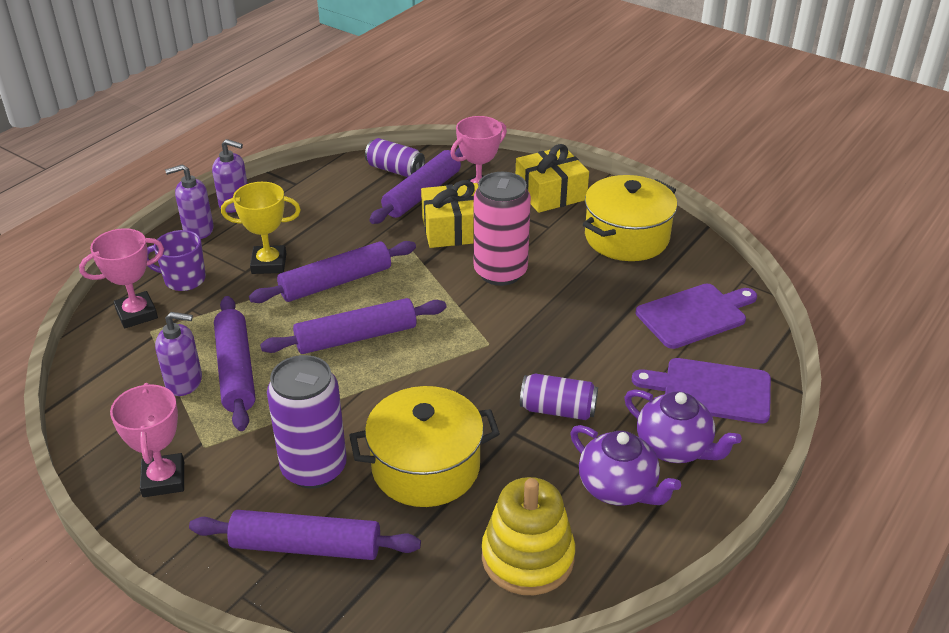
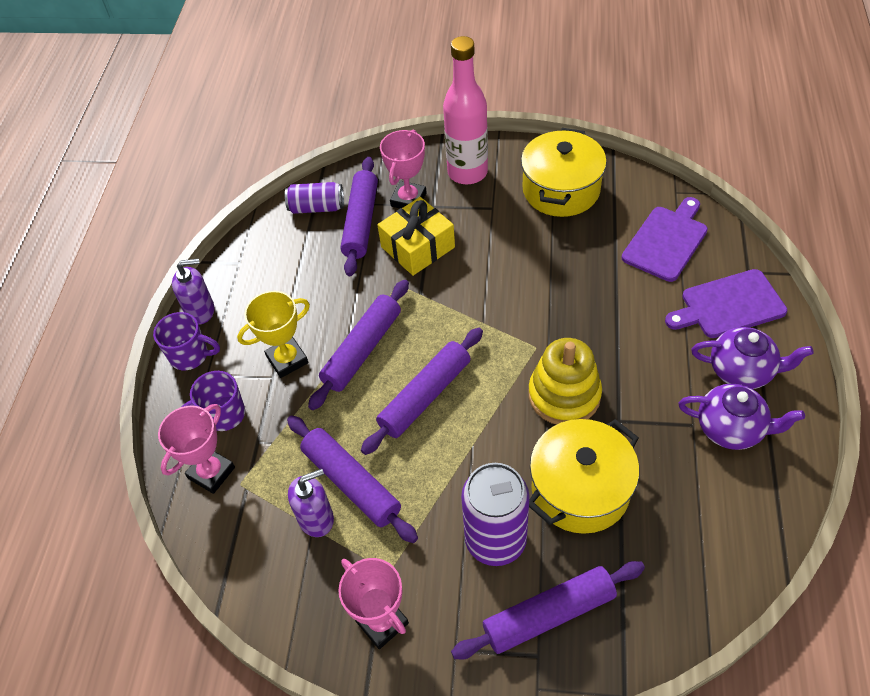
camera: 25 degrees left, 15 degrees up
(198, 230) = (190, 355): purple soap dispenser -> purple mug
(500, 272) = (490, 272): pink can -> none
(527, 557) = (715, 526): yellow stacking toy -> yellow stacking toy (564, 395)
(550, 193) = (467, 172): yellow gift -> pink bottle
(558, 410) = (635, 382): purple can -> none

